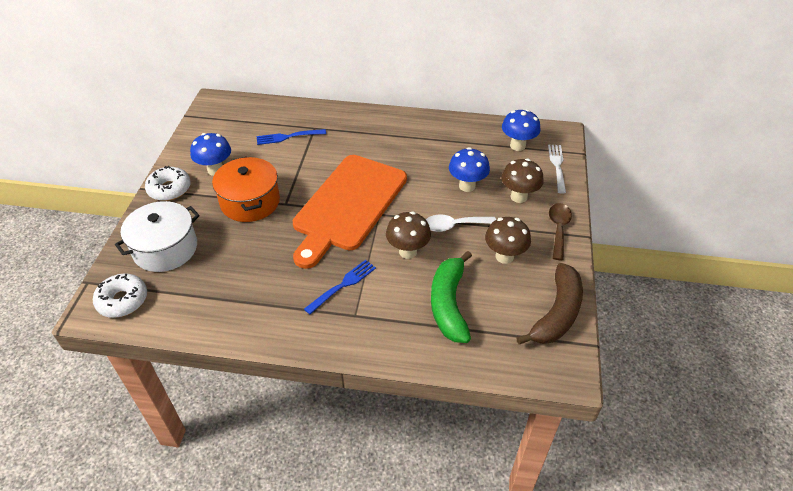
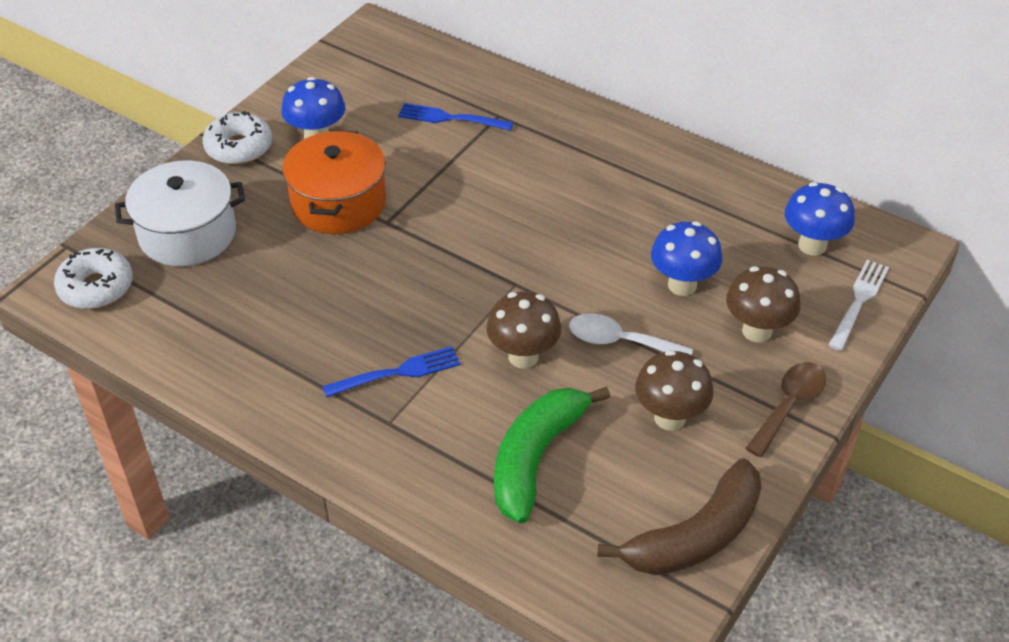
camera: 25 degrees right, 0 degrees up
(348, 205) = (477, 255): orange cutting board -> none

